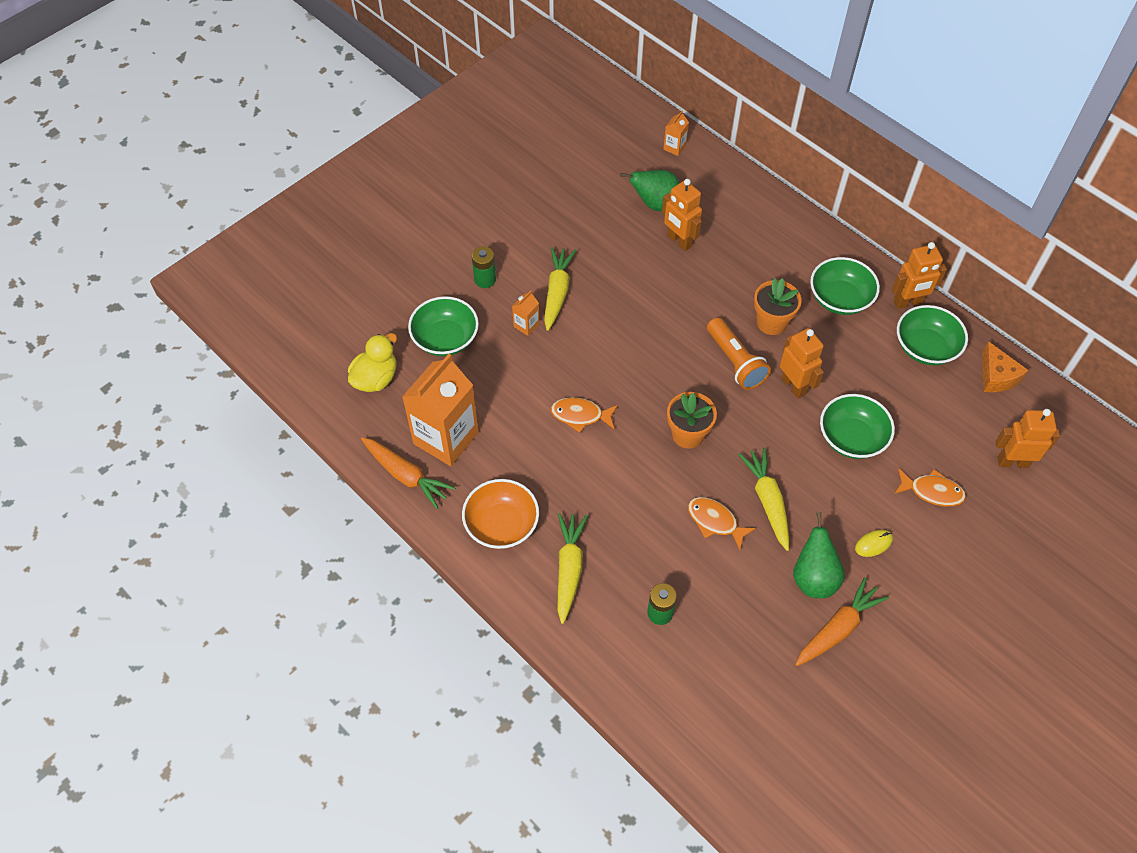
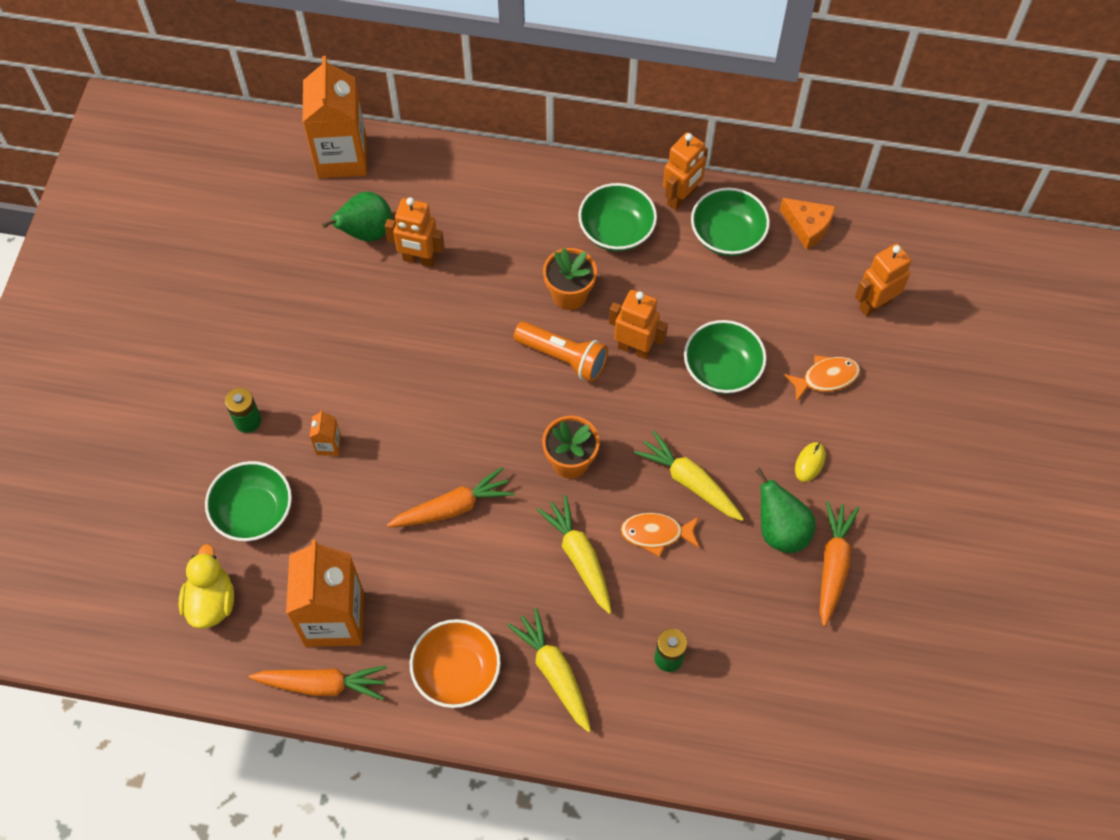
camera: 35 degrees left, 5 degrees up
(557, 292) = (334, 389): yellow carrot -> yellow carrot (579, 557)
(580, 415) = (453, 507): orange fish -> orange carrot
(674, 147) = (342, 157): orange carton -> orange carton, size x2.38

